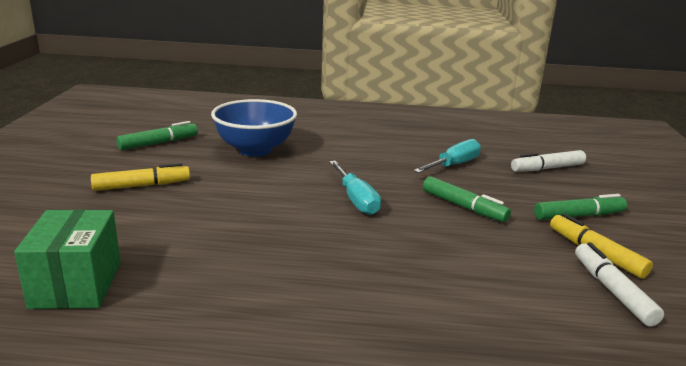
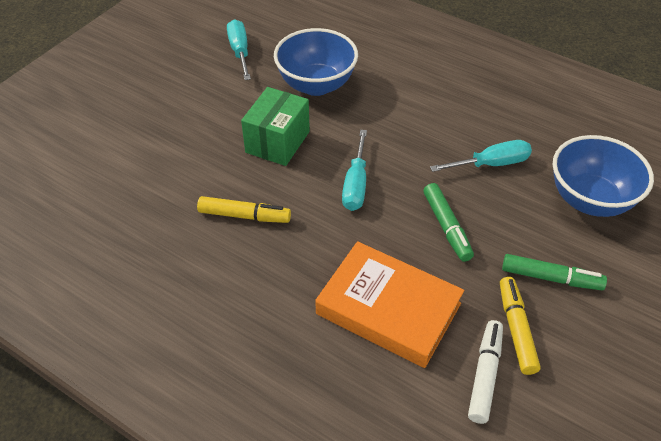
camera: 30 degrees right, 25 degrees up
(76, 284) = (98, 210): green box -> green box (277, 142)
(142, 186) = (195, 110): yellow marker -> yellow marker (244, 216)
(158, 143) = (240, 52): green marker -> turquoise screwdriver
(478, 272) = (388, 309): none -> orange book
(547, 168) = (590, 200): white marker -> blue bowl

